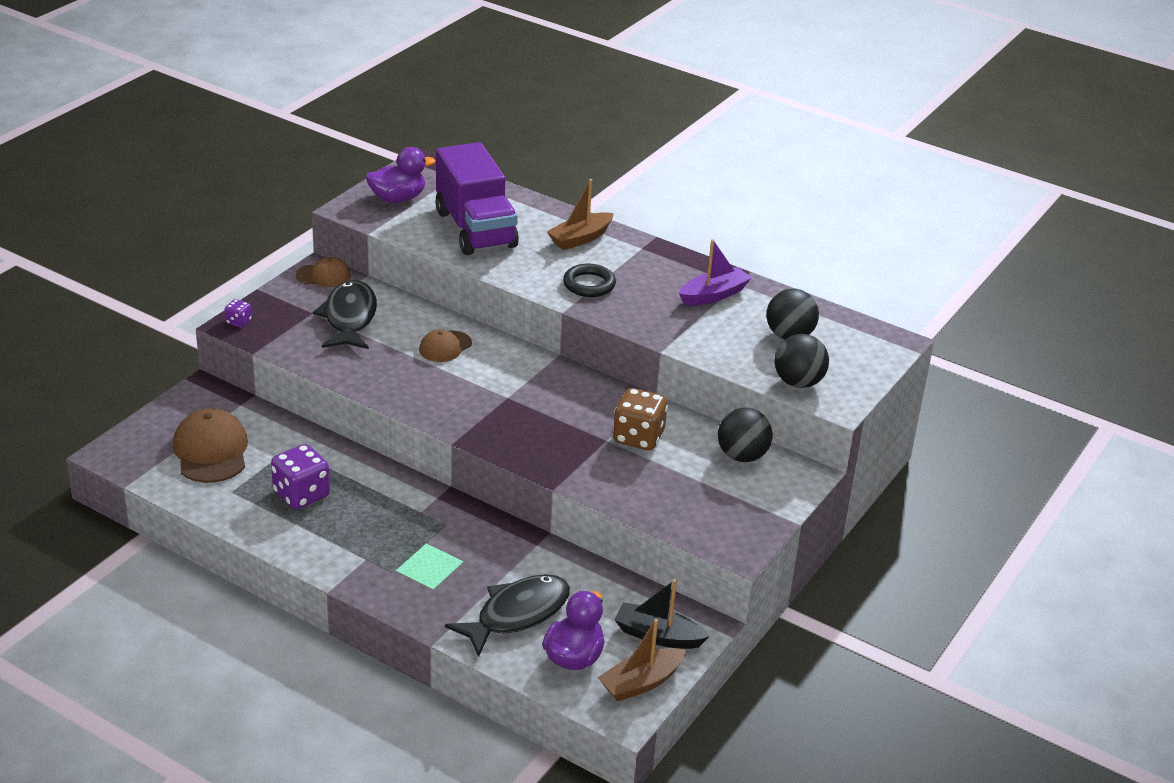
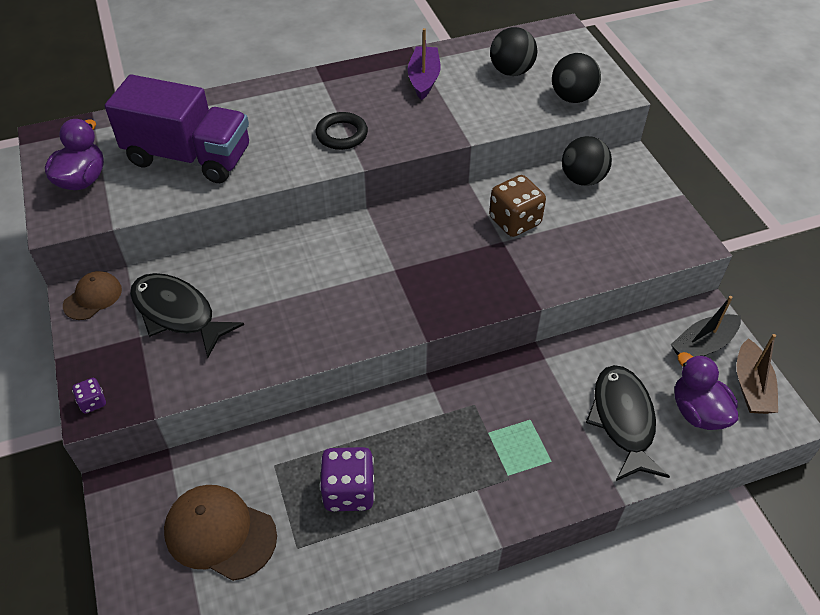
camera: 50 degrees left, 15 degrees up
(445, 347) = (287, 271): brown cap -> none
(580, 238) = (273, 105): brown boat -> none

